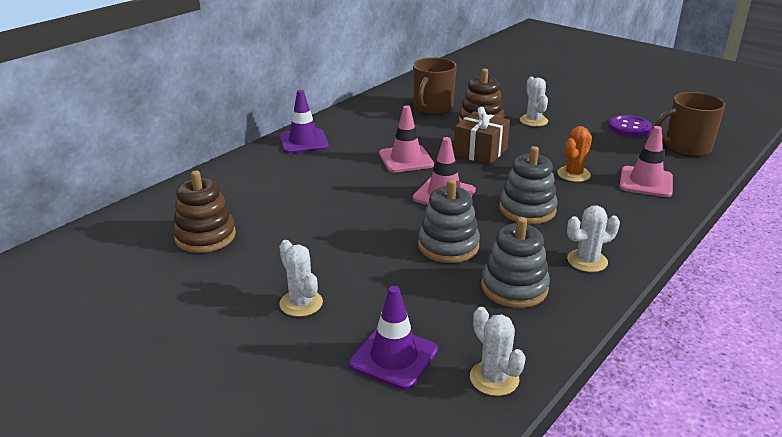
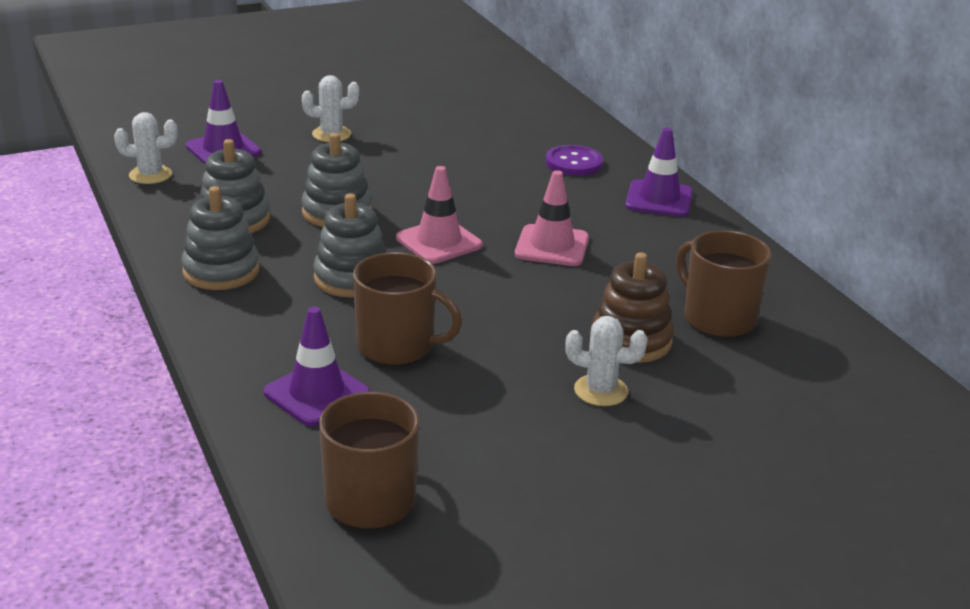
camera: 115 degrees right, 0 degrees up
(205, 236) = (479, 119): brown stacking toy -> none
(480, 152) = (528, 303): brown gift -> none
(573, 174) = (397, 346): orange cactus -> brown mug
(587, 261) = (221, 271): white cactus -> grey stacking toy
(629, 128) = (496, 479): purple button -> purple button (574, 163)
(646, 182) = (317, 394): pink traffic cone -> purple traffic cone

